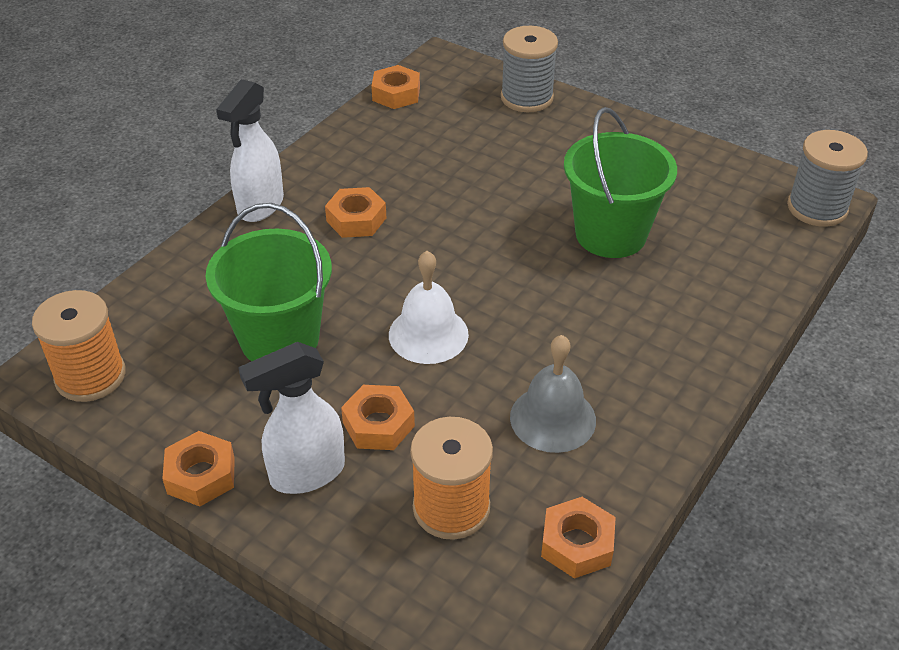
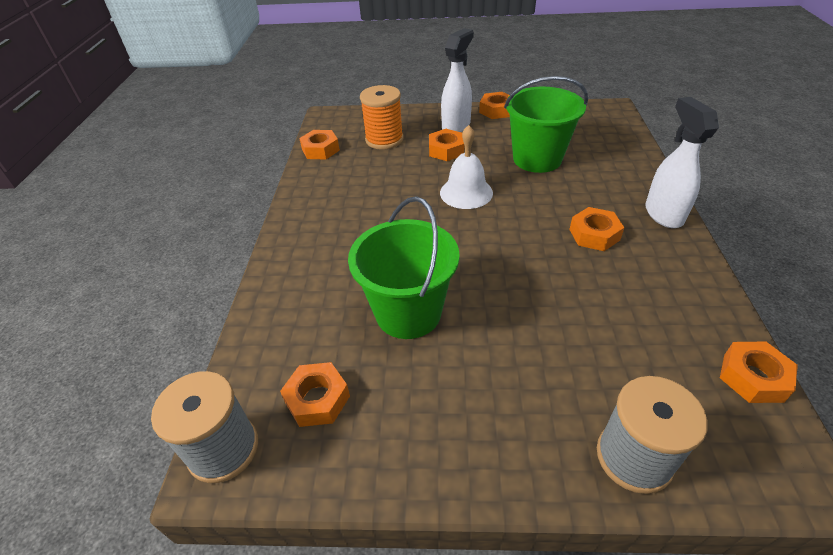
camera: 150 degrees right, 0 degrees up
(90, 376) = (592, 115): orange spool -> none
(553, 418) = (364, 185): grey bell -> none
(729, 207) = (317, 399): none -> orange nut

